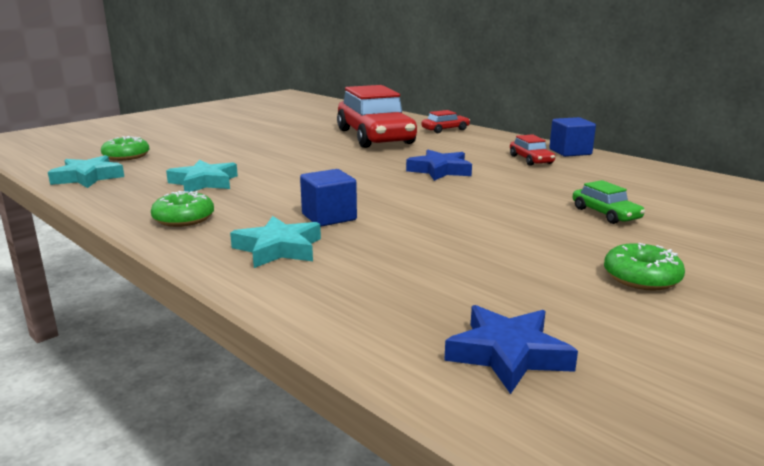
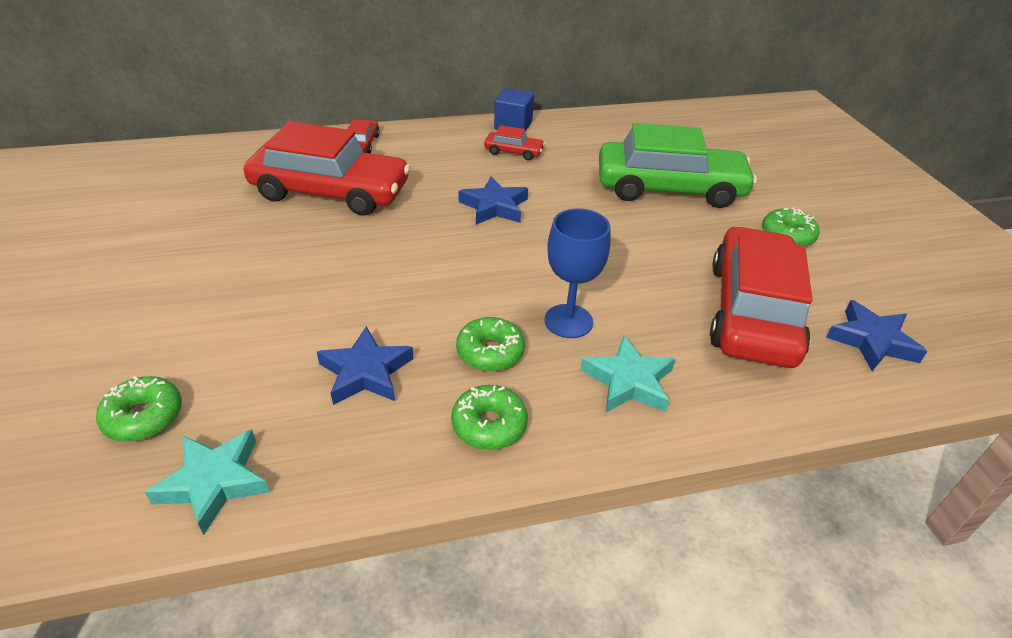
camera: 60 degrees left, 20 degrees up
(204, 182) = (365, 372): turquoise star -> blue star
(261, 204) = (490, 352): none -> green donut
(329, 217) = (568, 321): blue cube -> blue goblet
(455, 280) = (752, 312): none -> red car
(605, 214) = (669, 188): green car -> green car, size x2.39

